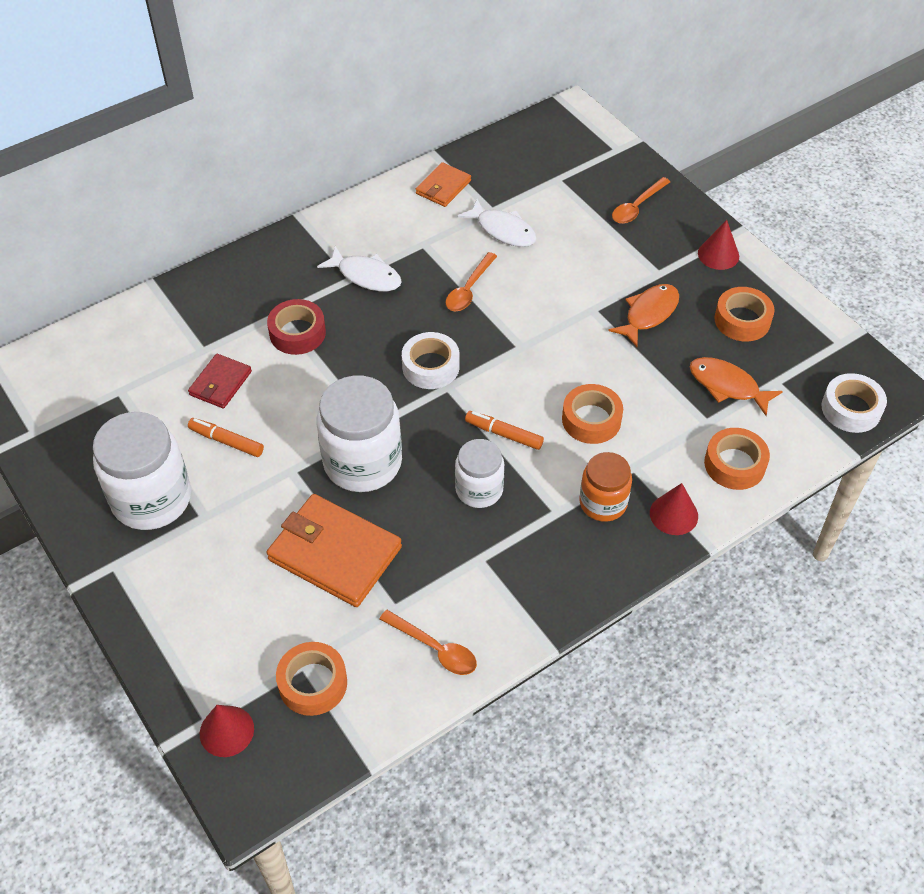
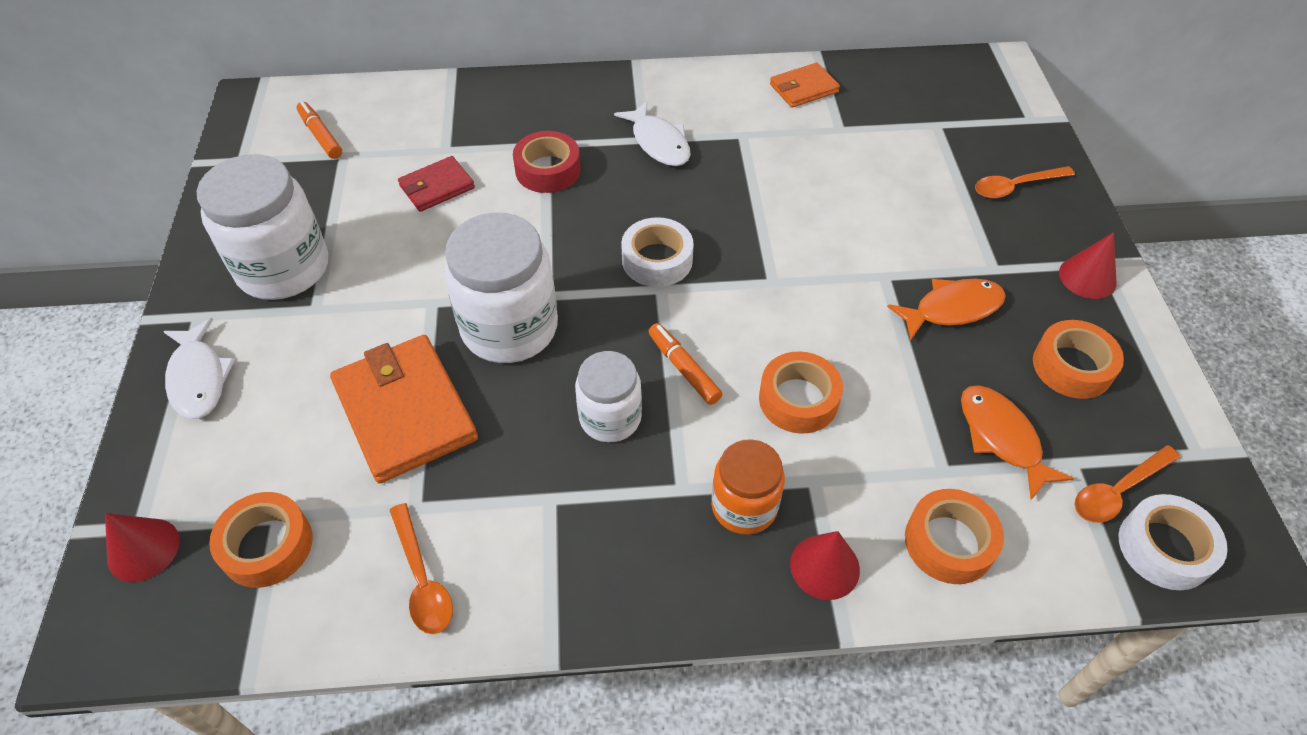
camera: 30 degrees right, 0 degrees up
(226, 441) = (396, 244): orange marker -> orange marker (321, 135)
(469, 289) = (757, 198): orange spoon -> orange spoon (1117, 491)
(503, 230) = (839, 153): white fish -> white fish (199, 378)

